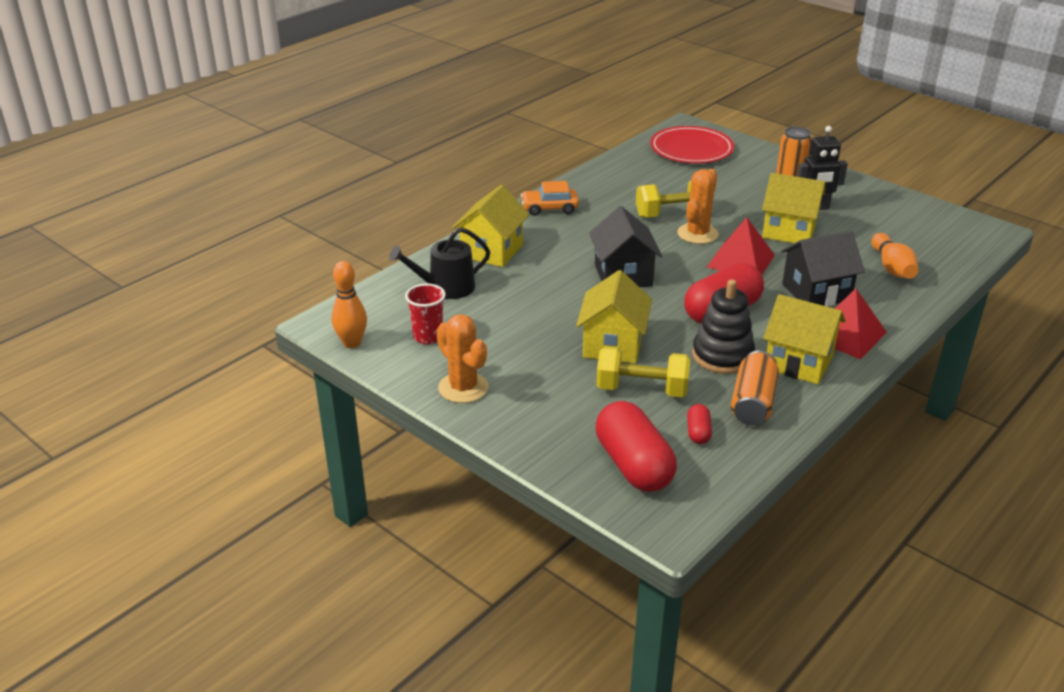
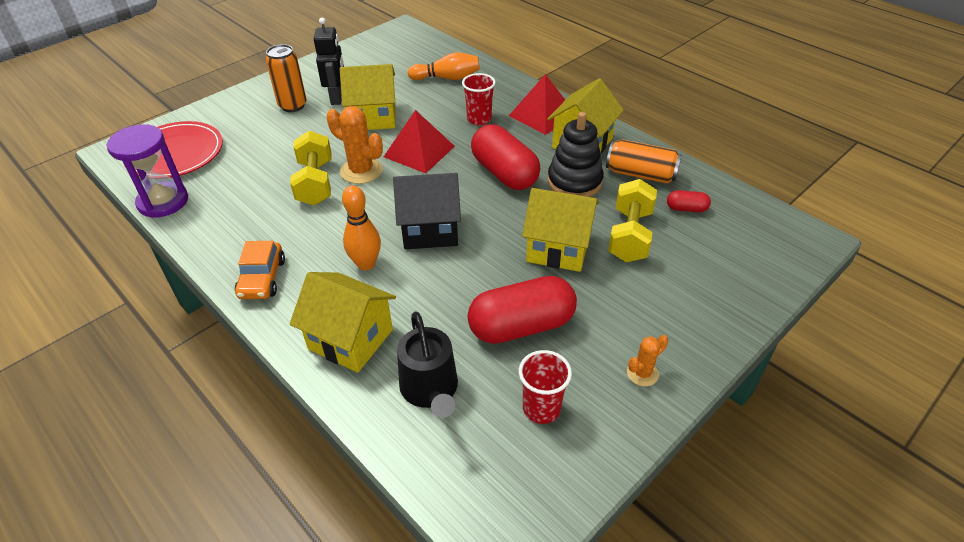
camera: 85 degrees left, 10 degrees up
(352, 343) = (555, 499): orange bowling pin -> orange bowling pin (366, 264)
(463, 388) = (642, 373): orange cactus -> orange cactus, size x0.55
(628, 156) = (163, 202): none -> purple hourglass
(633, 465) = (740, 251): red capsule -> red capsule (521, 326)
(789, 231) = (373, 117): yellow house -> yellow house turned 60 degrees clockwise
(816, 292) = (479, 119): black house -> red cup

